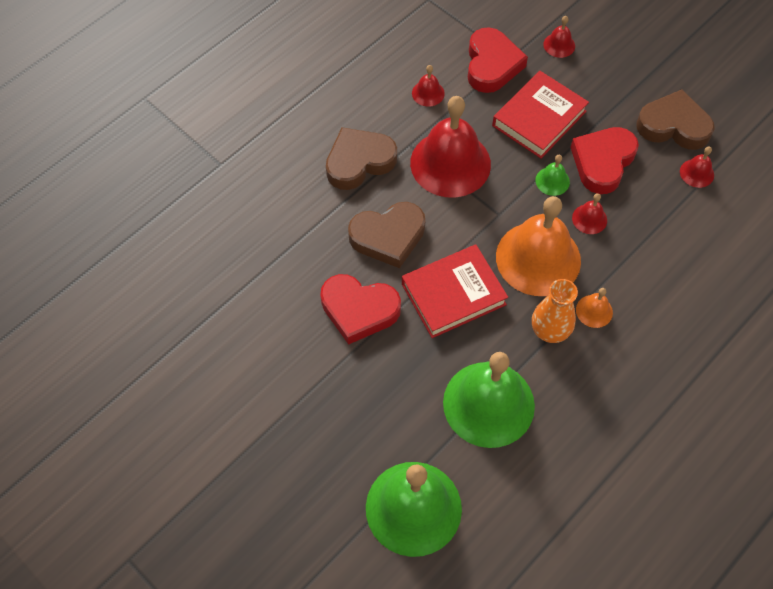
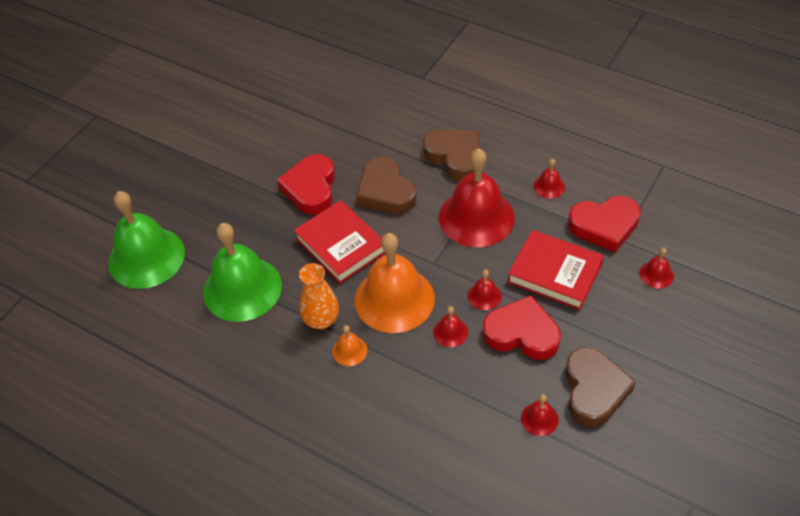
camera: 80 degrees right, 10 degrees down
(552, 181) = (484, 296): green bell -> red bell

